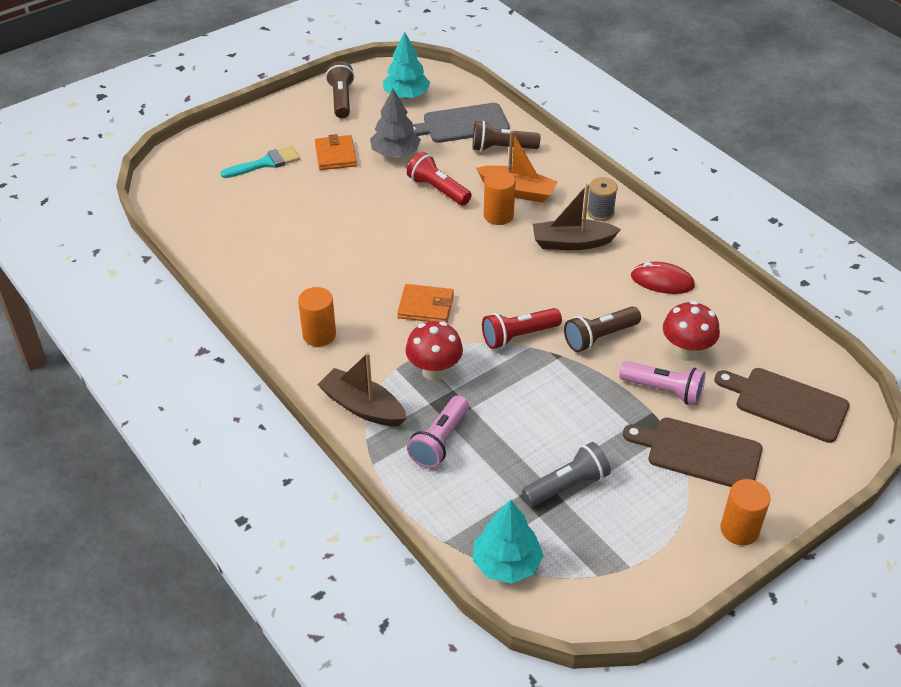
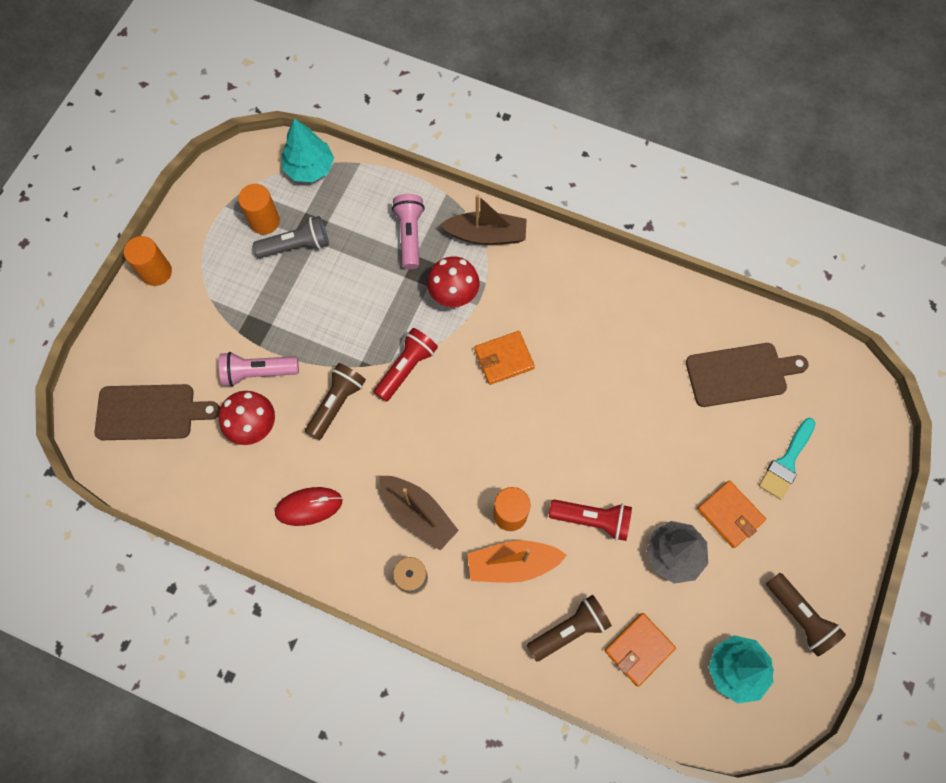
camera: 150 degrees right, 25 degrees up
(319, 335) = (569, 283): orange cylinder -> orange cylinder (264, 221)
(462, 124) = (639, 649): grey cutting board -> orange wallet
(567, 485) = (296, 246): grey flashlight -> grey flashlight turned 135 degrees counterclockwise
(572, 243) = (418, 514): brown boat -> brown boat turned 75 degrees clockwise
(699, 453) = (208, 325): brown cutting board -> brown cutting board (740, 374)

